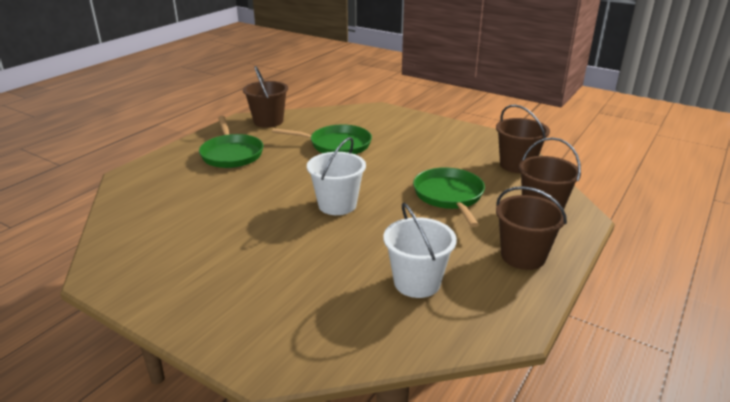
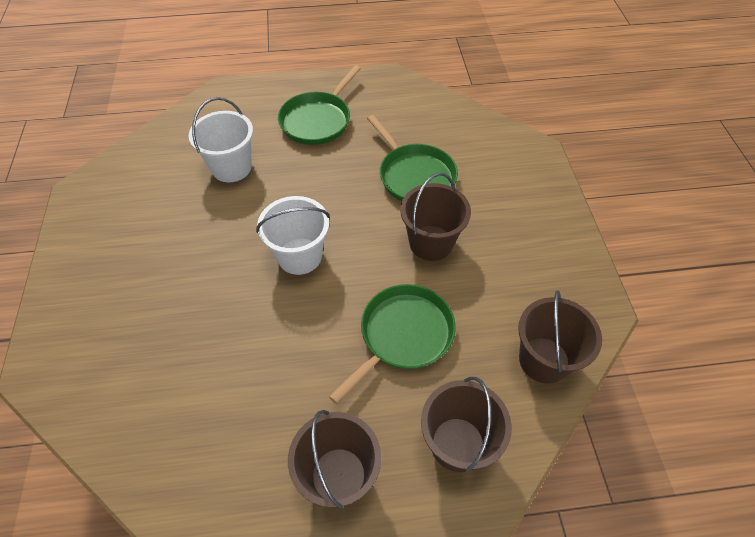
camera: 50 degrees right, 25 degrees up
(268, 121) = (406, 96): brown bucket -> brown bucket (431, 243)
(417, 282) = (218, 405): white bucket -> white bucket (231, 167)

